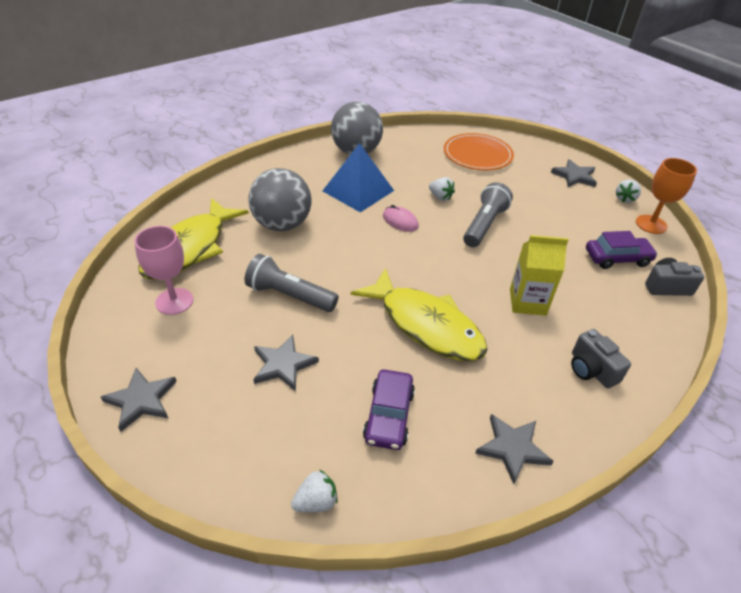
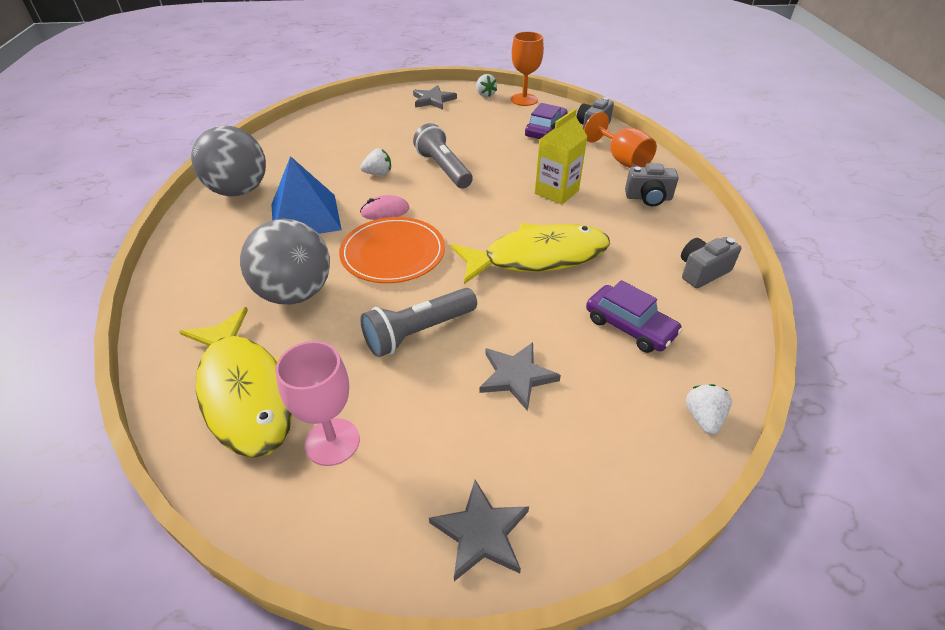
camera: 55 degrees left, 0 degrees up
(477, 155) = (344, 127): orange plate -> orange plate (393, 253)
(512, 448) = (702, 272): grey star -> grey camera
(635, 327) = (621, 159): none -> orange goblet

